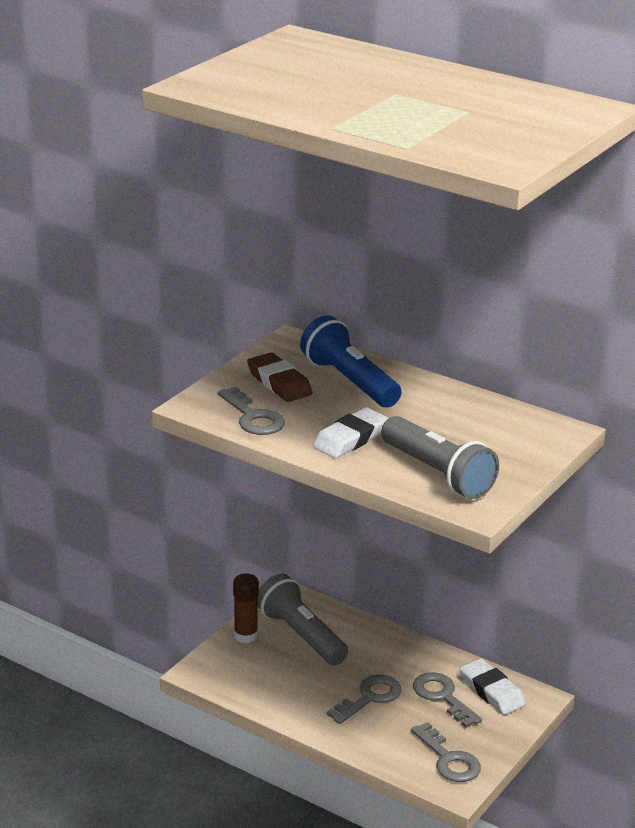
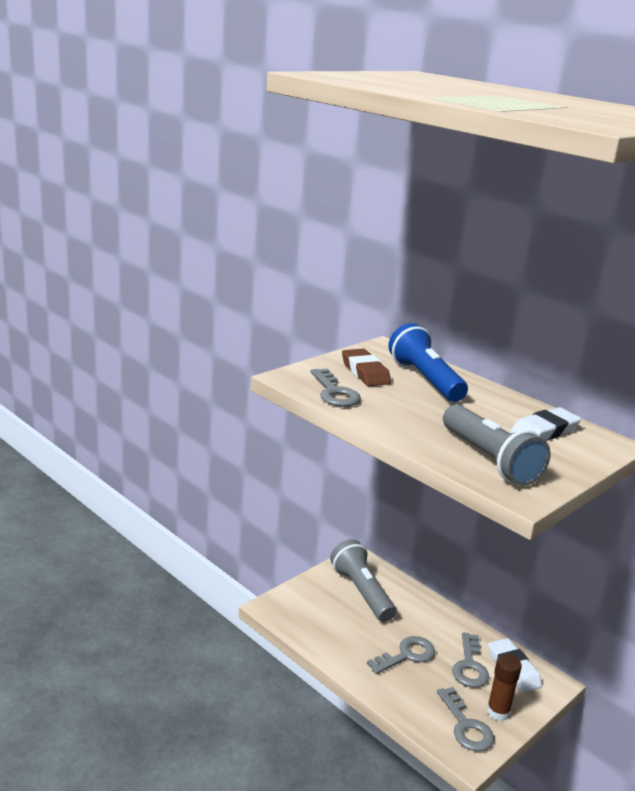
camera: 10 degrees right, 5 degrees down
(245, 635) = (317, 584): brown glue stick -> brown glue stick (498, 712)
(350, 439) = (415, 420): white eraser -> white eraser (544, 431)
(442, 697) = (469, 666): grey key -> grey key turned 150 degrees counterclockwise

